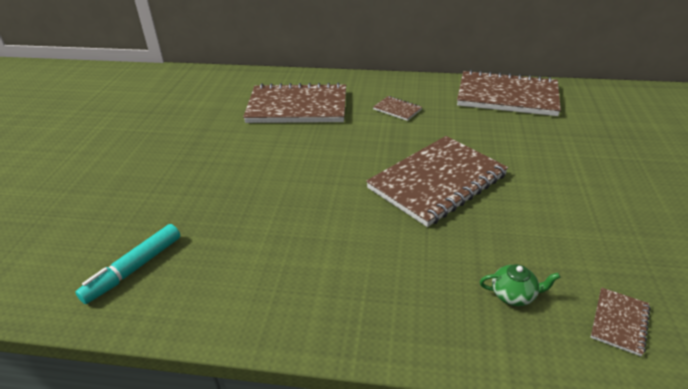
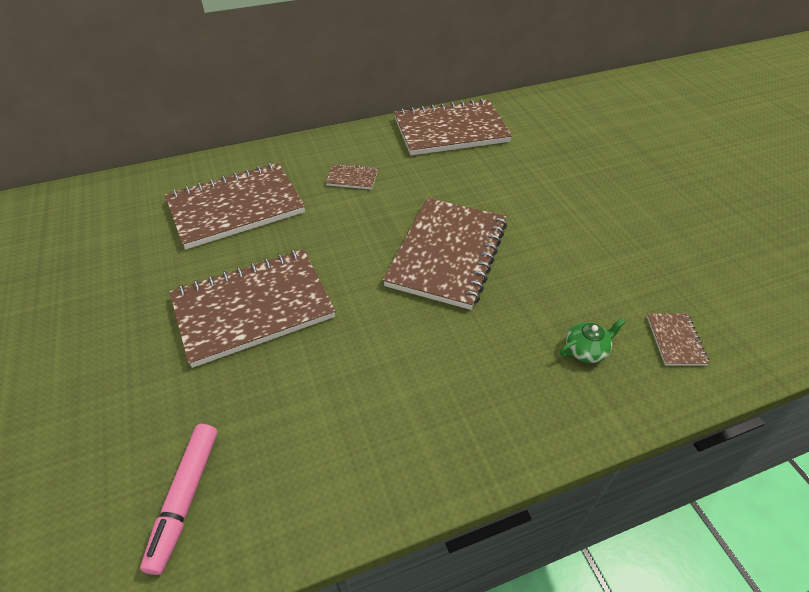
camera: 30 degrees left, 10 degrees up
(134, 269) = (185, 498): turquoise marker -> pink marker
(262, 171) = (253, 308): none -> brown notebook

